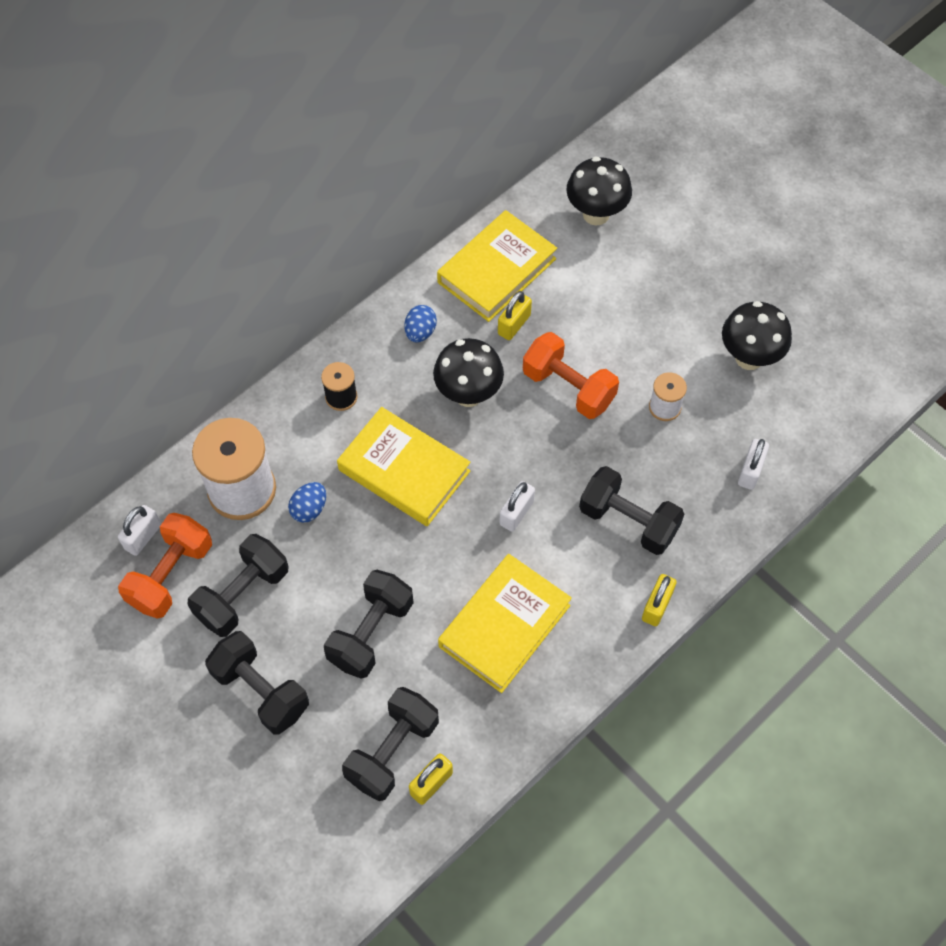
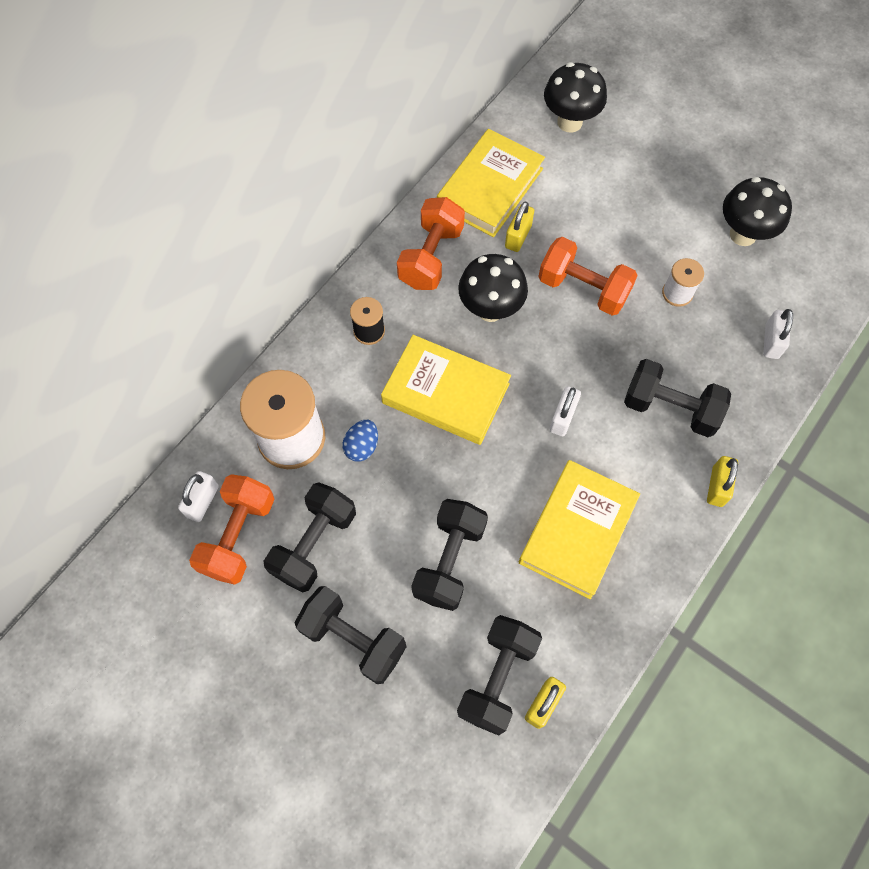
camera: 10 degrees left, 5 degrees up
(420, 332) = (431, 257): blue egg -> orange dumbbell

